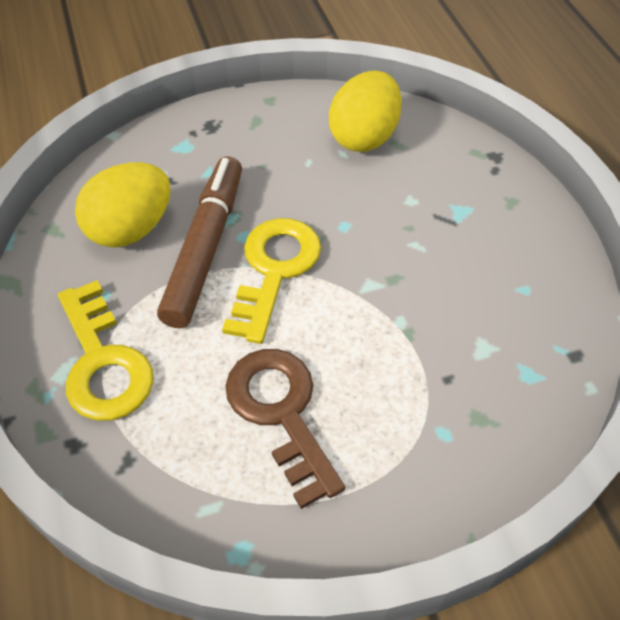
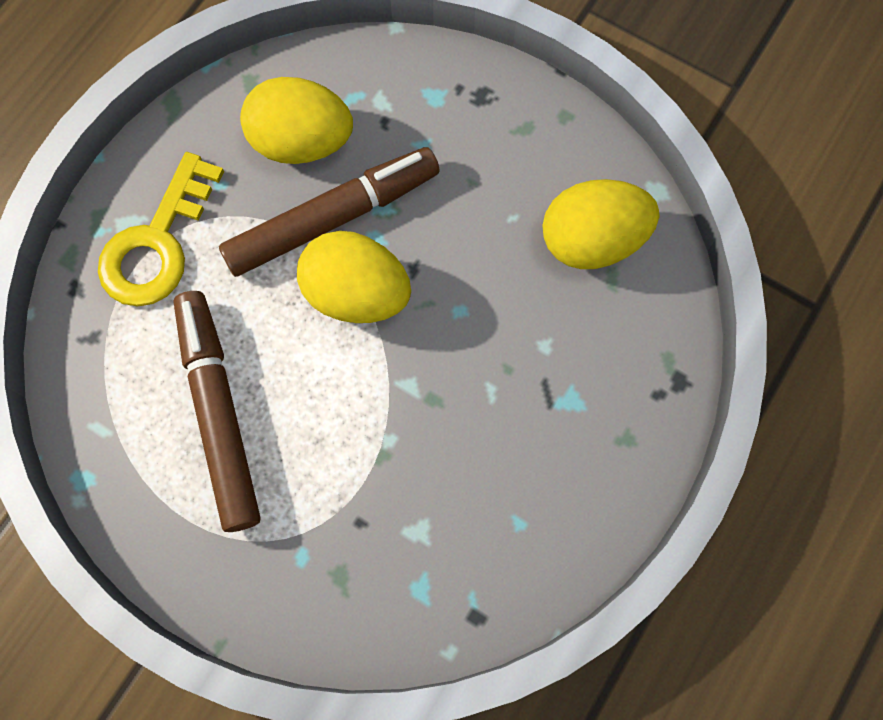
camera: 50 degrees right, 20 degrees up
(274, 270) = (356, 293): yellow key -> yellow egg
(281, 412) = (219, 414): brown key -> brown marker

